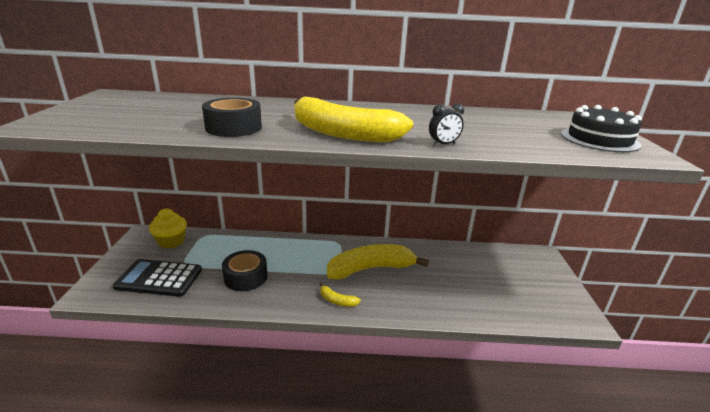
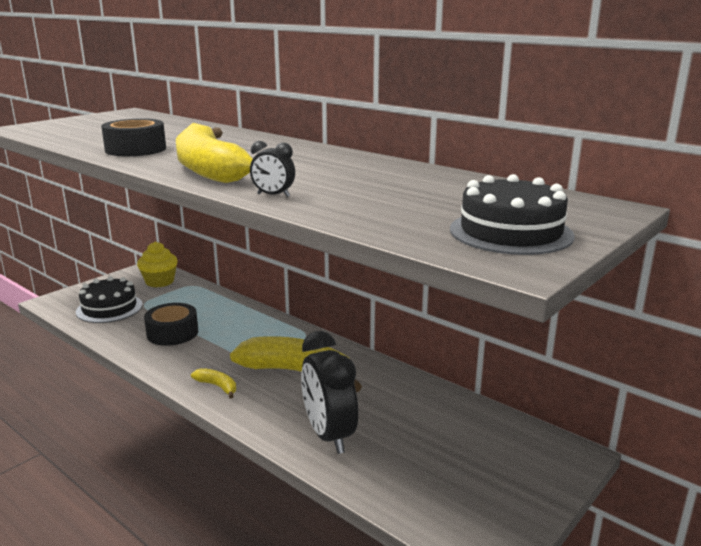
camera: 40 degrees right, 5 degrees down
(159, 278) = (109, 308): black calculator -> black cake
(337, 300) = (217, 386): yellow banana -> yellow banana turned 150 degrees clockwise
(442, 299) = (329, 435): none -> black clock

